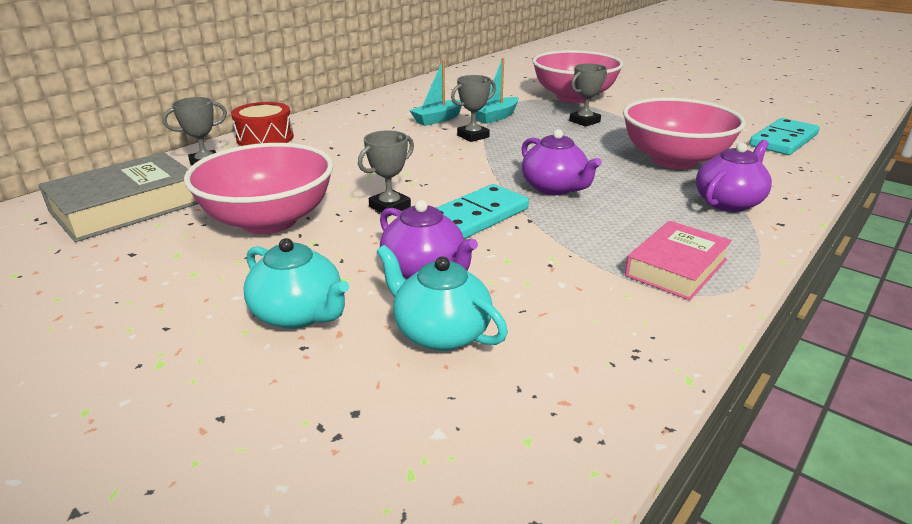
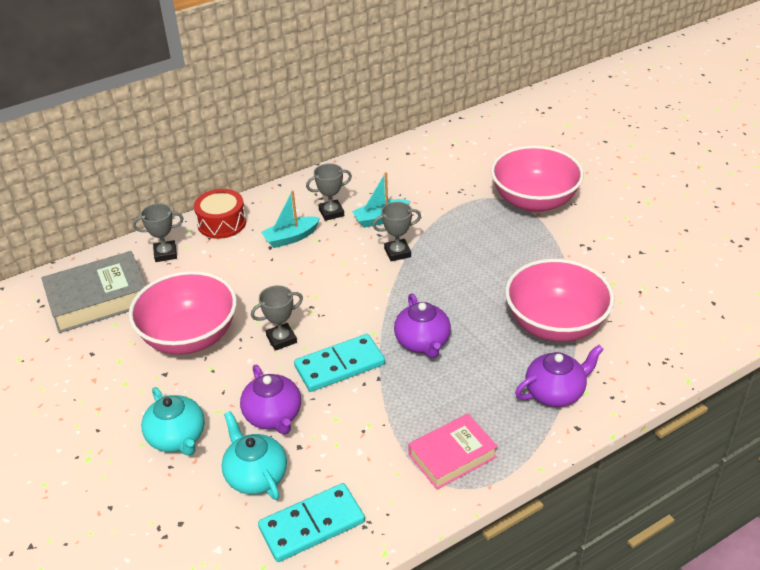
camera: 20 degrees right, 10 degrees up
(496, 117) = (436, 224): turquoise boat -> turquoise boat (291, 238)
(584, 121) = (515, 247): grey trophy -> grey trophy (331, 212)
(783, 140) = (688, 315): turquoise domino -> turquoise domino (312, 525)

